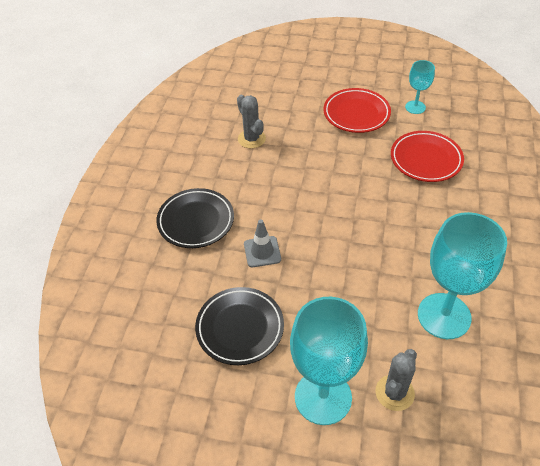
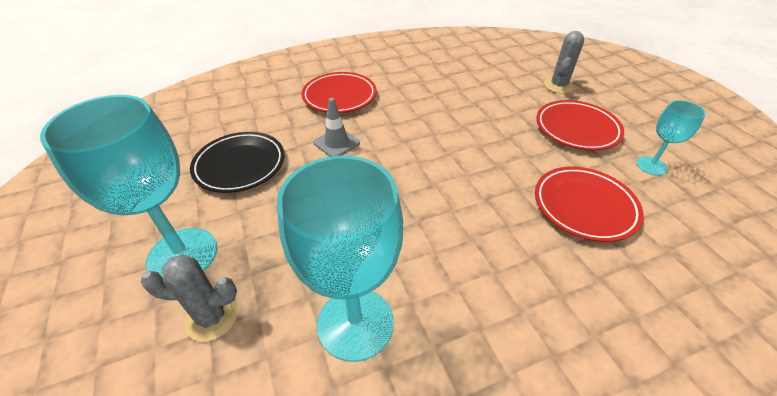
camera: 55 degrees right, 5 degrees down
(196, 221) = (339, 96): black plate -> red plate
(251, 139) = (460, 85): grey cactus -> grey cactus (558, 86)

